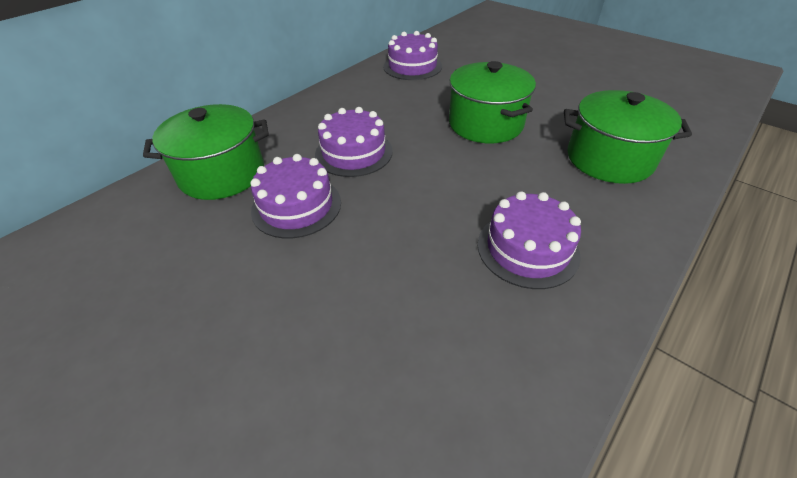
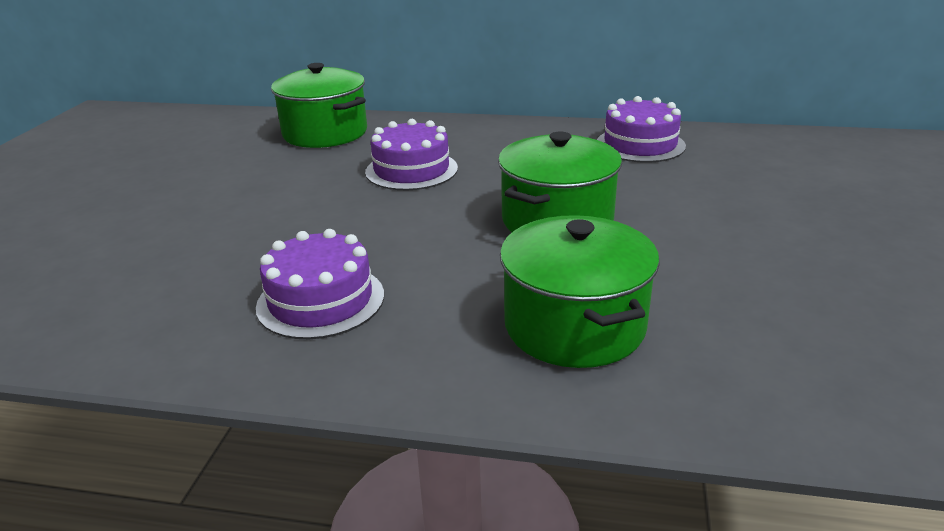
camera: 60 degrees right, 15 degrees down
(296, 206) = (304, 173): purple cake -> none

